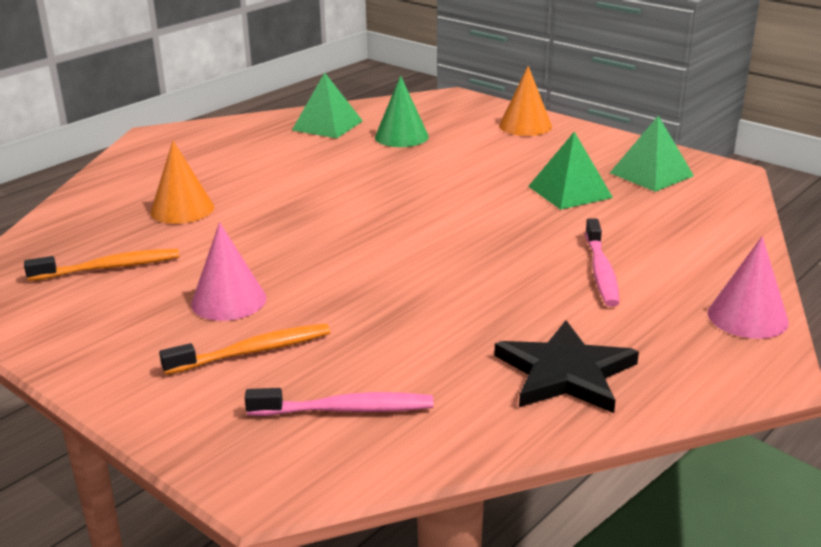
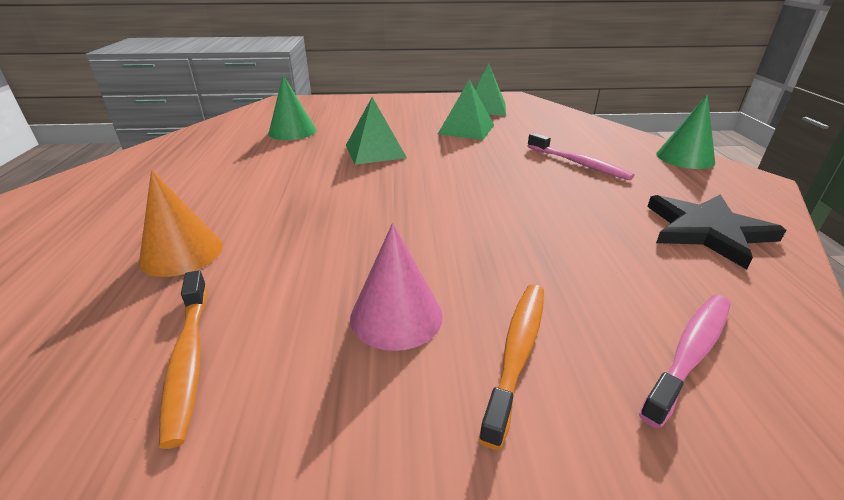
camera: 45 degrees left, 5 degrees up
(109, 268) = (188, 359): orange toothbrush -> orange toothbrush turned 135 degrees clockwise
(327, 125) = (215, 141): green pyramid -> green pyramid (375, 151)
(525, 126) = (364, 104): orange cone -> none
(747, 317) = (685, 158): pink cone -> green cone

